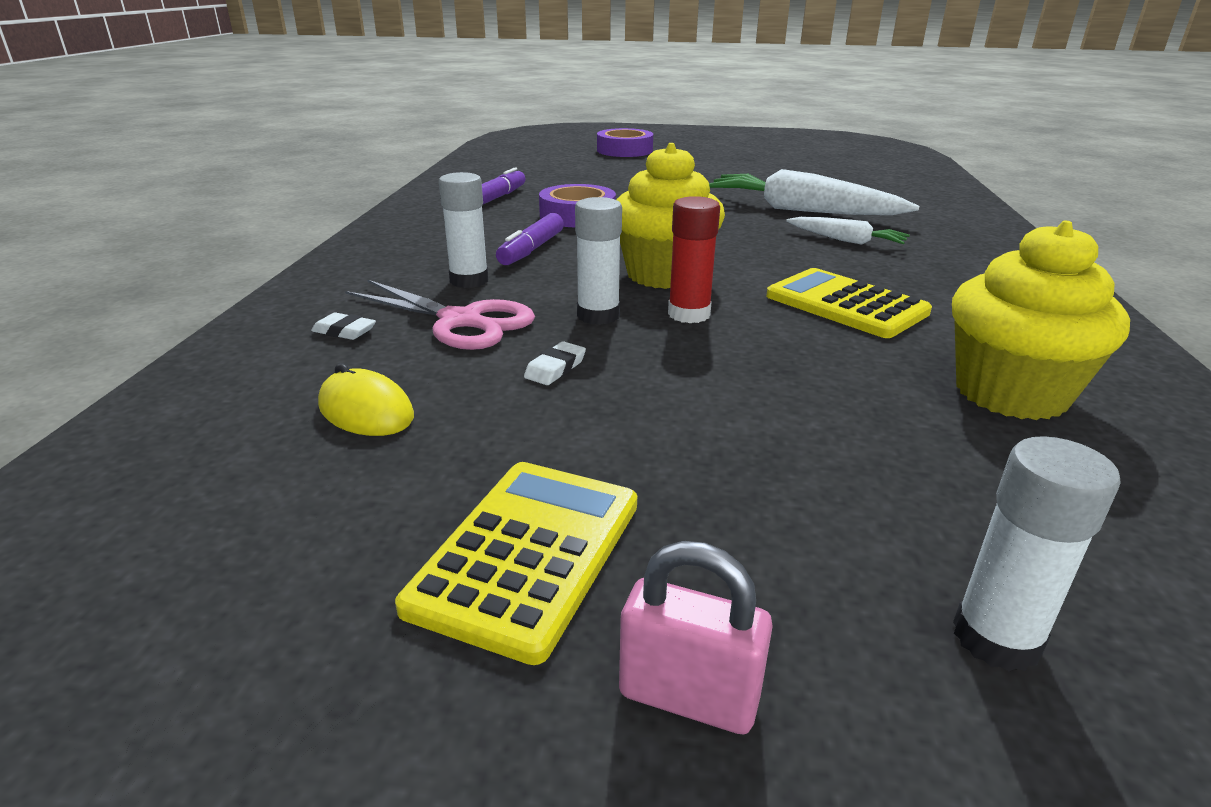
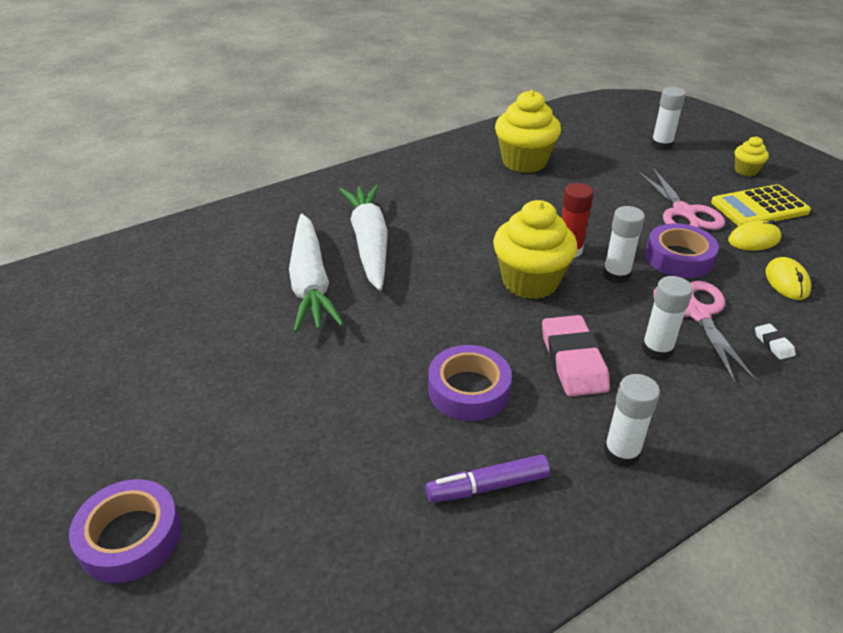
camera: 130 degrees left, 10 degrees up
(429, 230) = (621, 453): none -> white glue stick
(473, 458) = (754, 240): none -> yellow mouse
(531, 250) = (573, 361): purple marker -> pink eraser
(555, 368) = (679, 257): white eraser -> purple tape
(646, 445) = (683, 212): none -> pink scissors
(688, 696) = (746, 170): pink padlock -> yellow cupcake
(845, 304) = (486, 213): yellow calculator -> none
(846, 240) = (369, 243): white carrot -> white carrot, size x1.90

